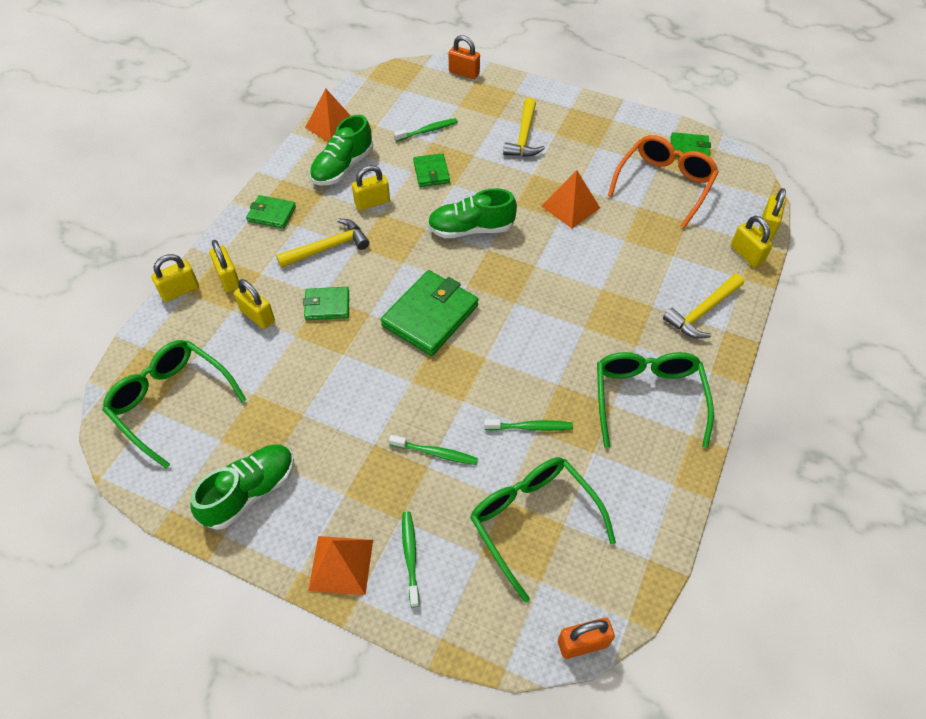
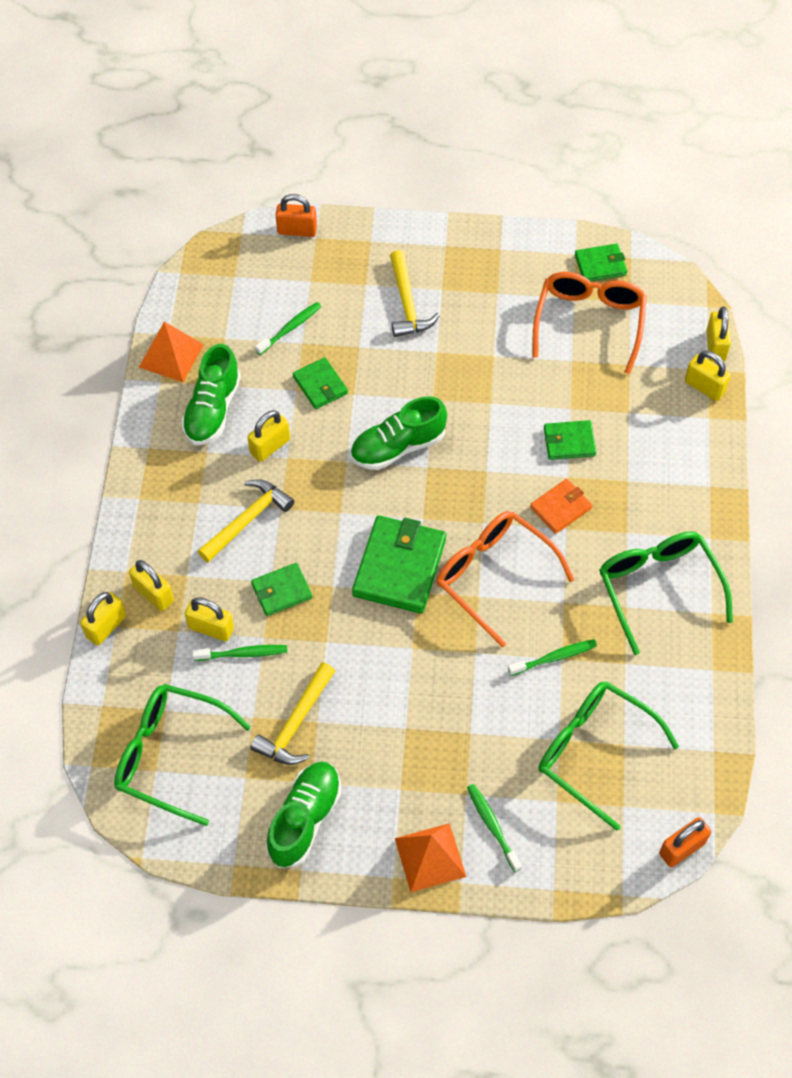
camera: 20 degrees left, 5 degrees up
(272, 214) = (160, 497): green wallet -> green wallet (569, 442)
(435, 453) = (471, 716): green toothbrush -> green toothbrush (243, 654)
(505, 345) = (493, 576): none -> orange glasses
(570, 207) = (496, 384): orange pyramid -> none
(586, 310) = (560, 508): none -> orange wallet
(702, 312) = (681, 471): yellow hammer -> yellow hammer (296, 723)

